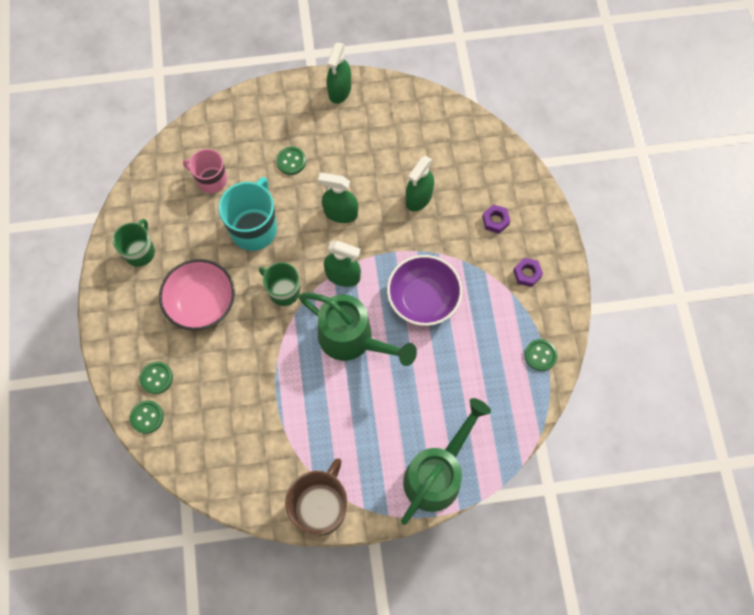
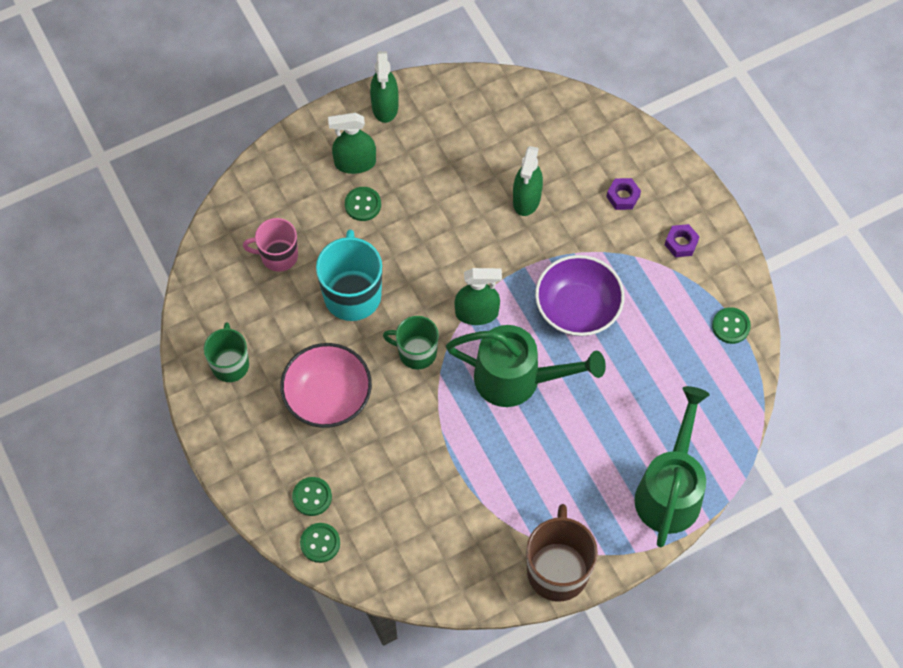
camera: 20 degrees left, 5 degrees down
(340, 213) = (445, 244): green spray bottle -> green spray bottle (355, 163)

